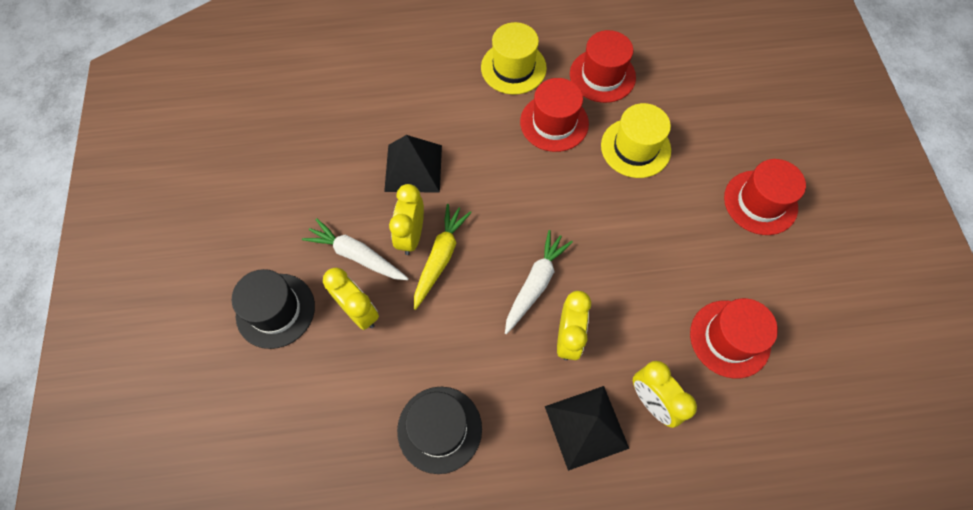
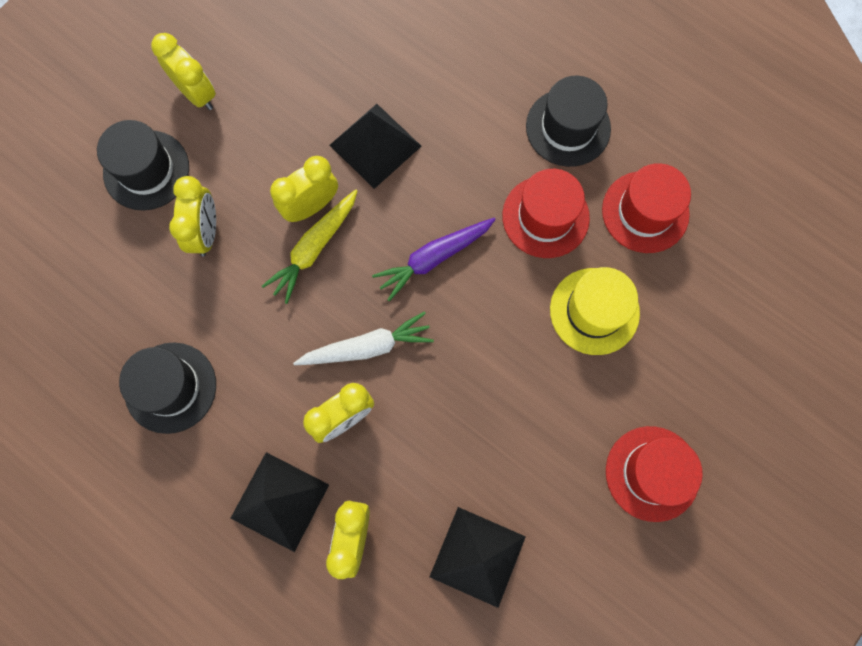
camera: 45 degrees right, 10 degrees up
(262, 235) = (197, 93): none -> yellow clock
(357, 255) = (251, 182): white carrot -> none
(440, 258) = (314, 248): yellow carrot -> yellow carrot turned 150 degrees clockwise
(513, 68) = (568, 127): yellow hat -> black hat
(518, 199) = (434, 258): none -> purple carrot
(730, 338) = (477, 556): red hat -> black pyramid

